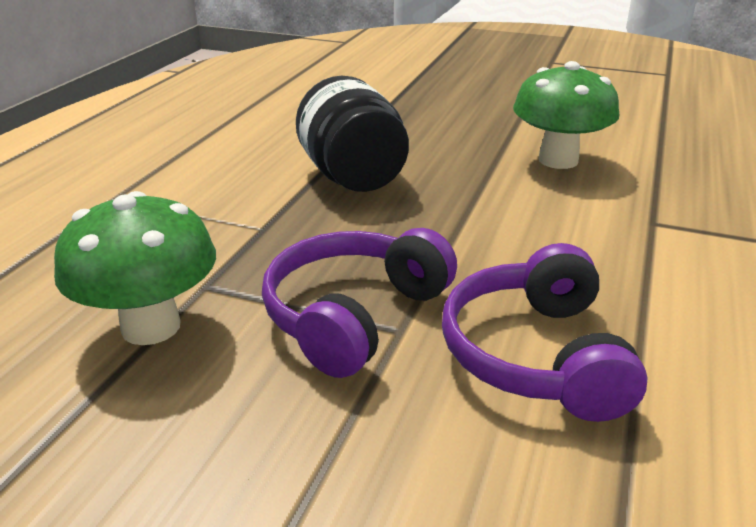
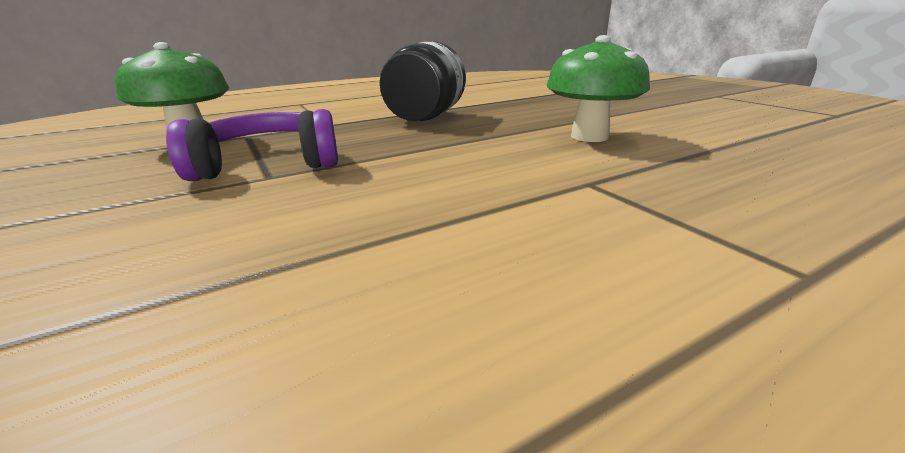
camera: 40 degrees right, 5 degrees down
(536, 355) = (300, 214): purple headphones -> none

